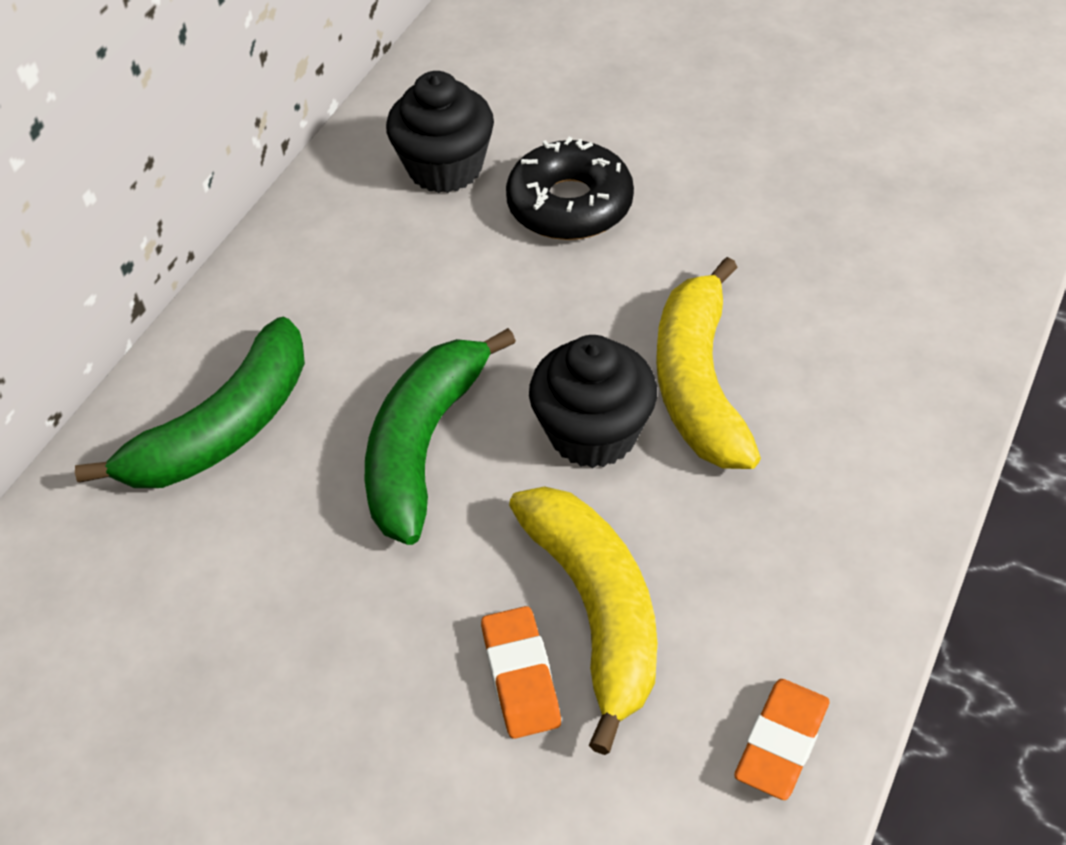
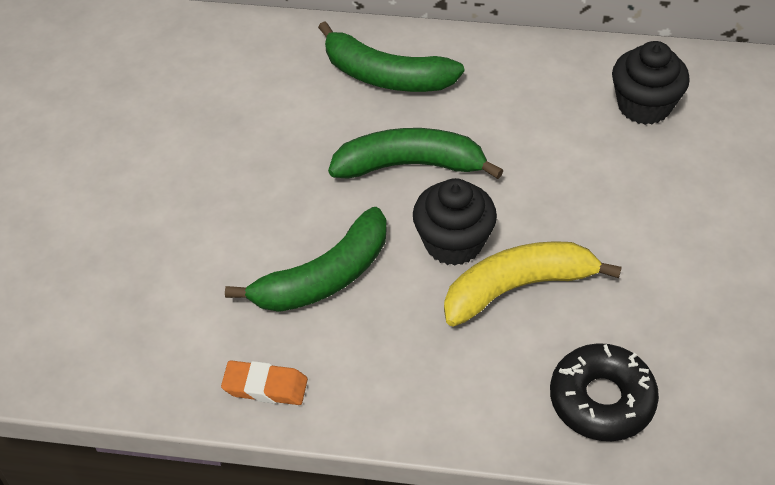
camera: 70 degrees right, 0 degrees up
(520, 677) = (270, 254): orange eraser -> none
(570, 205) = (645, 179): black donut -> black donut (601, 400)
(596, 611) = (324, 277): yellow banana -> green banana

